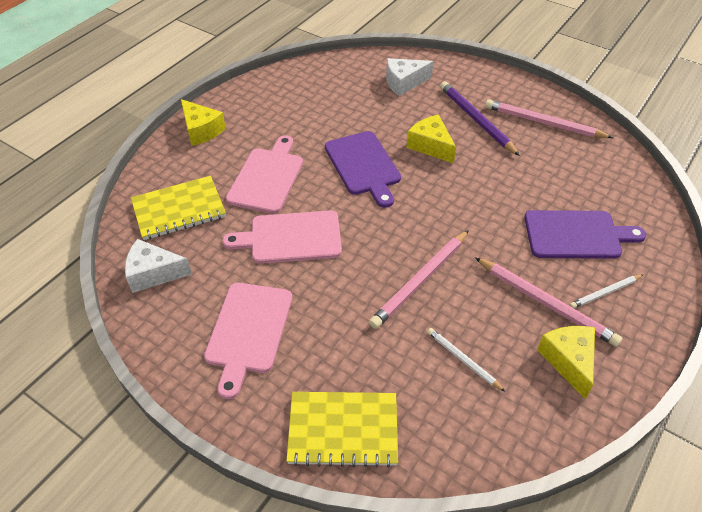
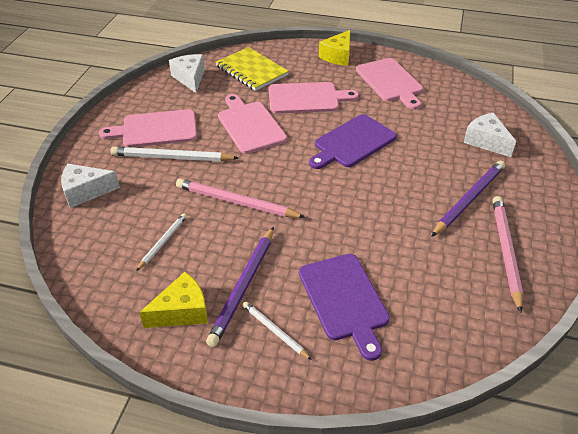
camera: 70 degrees right, 5 degrees down
(276, 108) = (390, 82): none -> pink cutting board
(316, 324) = (172, 157): none -> white pencil
(343, 430) = (85, 191): yellow notebook -> white cheese
(430, 146) = (406, 176): yellow cheese -> none
(545, 303) = (243, 286): pink pencil -> purple pencil

